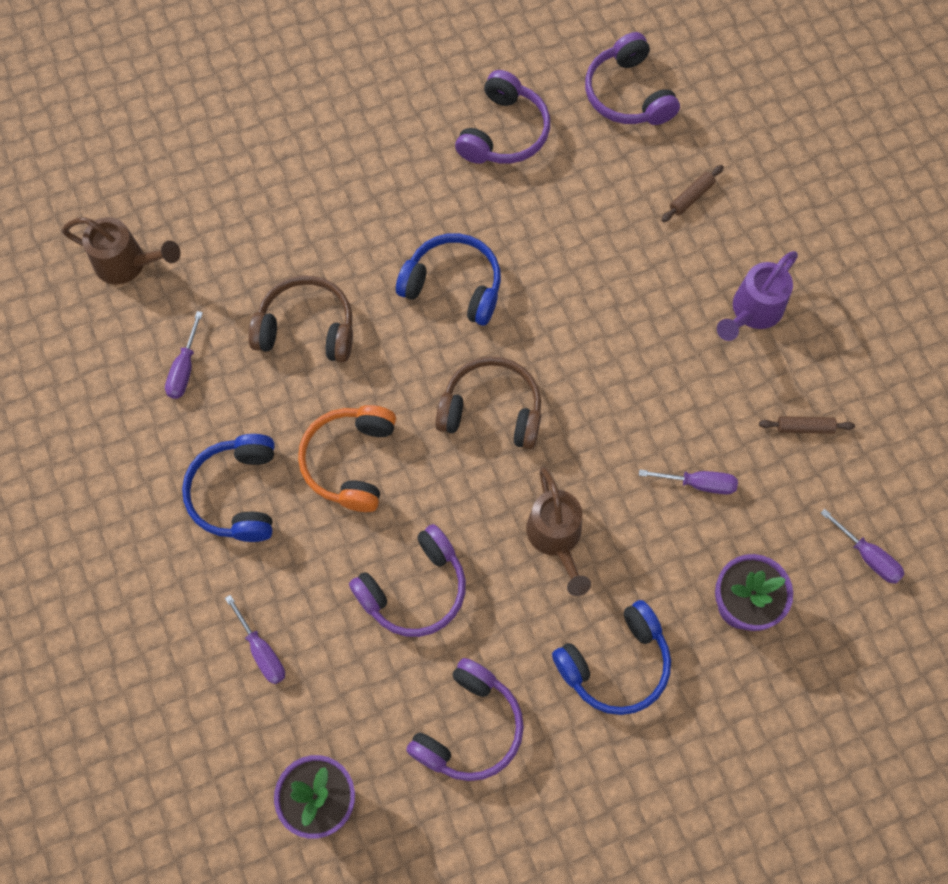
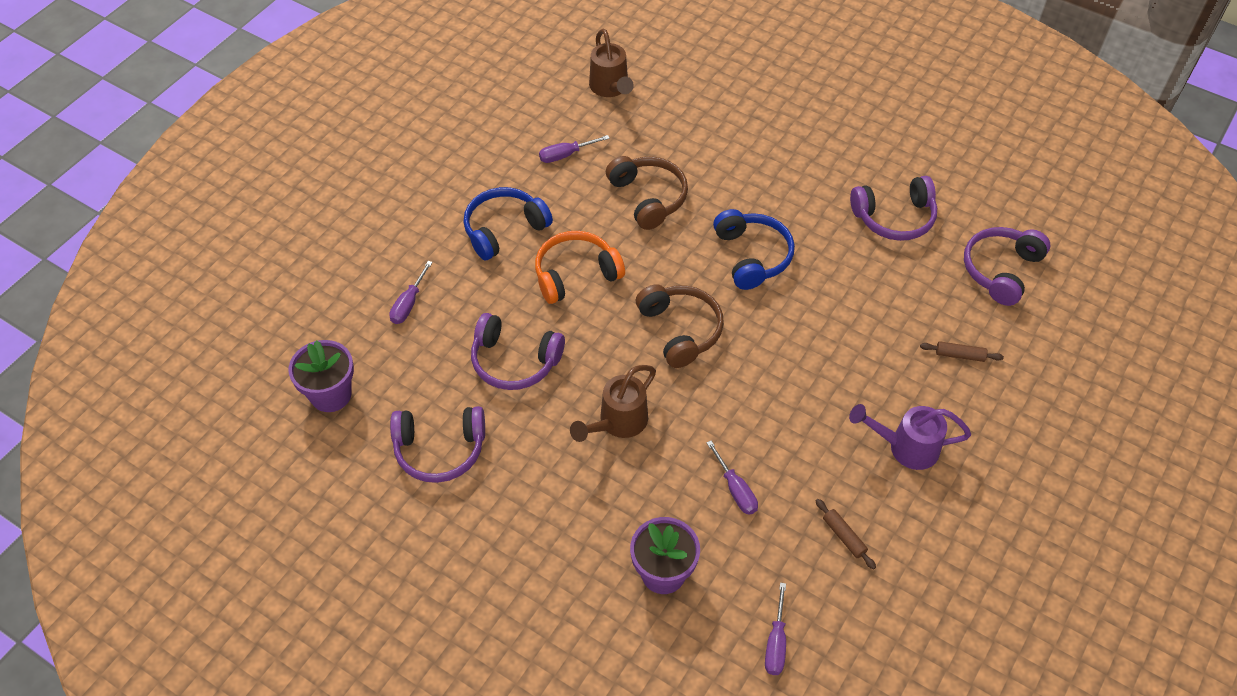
camera: 55 degrees right, 15 degrees down
(615, 664) = (553, 514): blue headphones -> none

